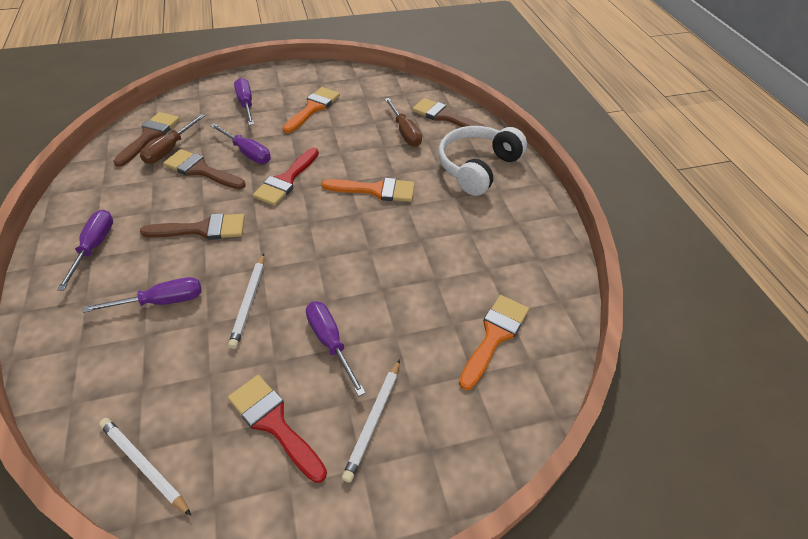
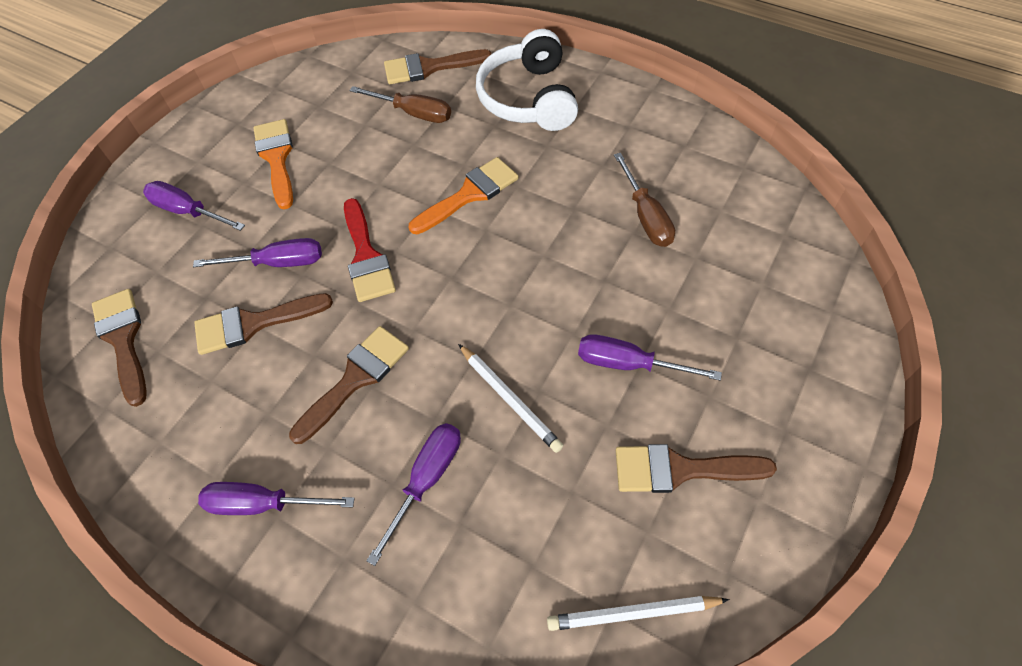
camera: 40 degrees left, 10 degrees up
(94, 247) = (263, 504): purple screwdriver -> purple screwdriver turned 45 degrees counterclockwise
(170, 149) = (176, 333): brown screwdriver -> brown screwdriver (646, 216)
(274, 423) = (680, 469): red brush -> brown brush
(373, 420) = (745, 389): white pencil -> none
(494, 336) = (737, 239): orange brush -> none

